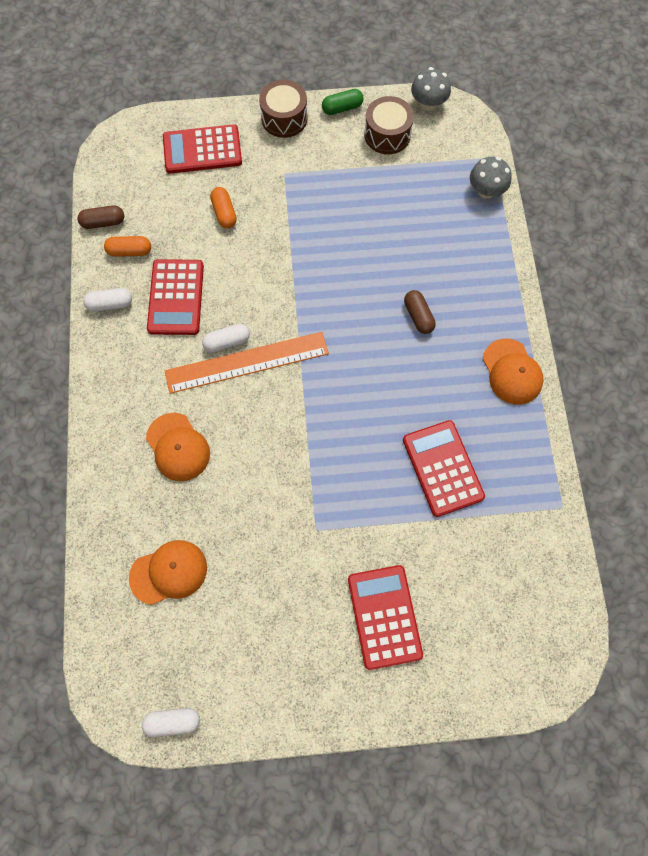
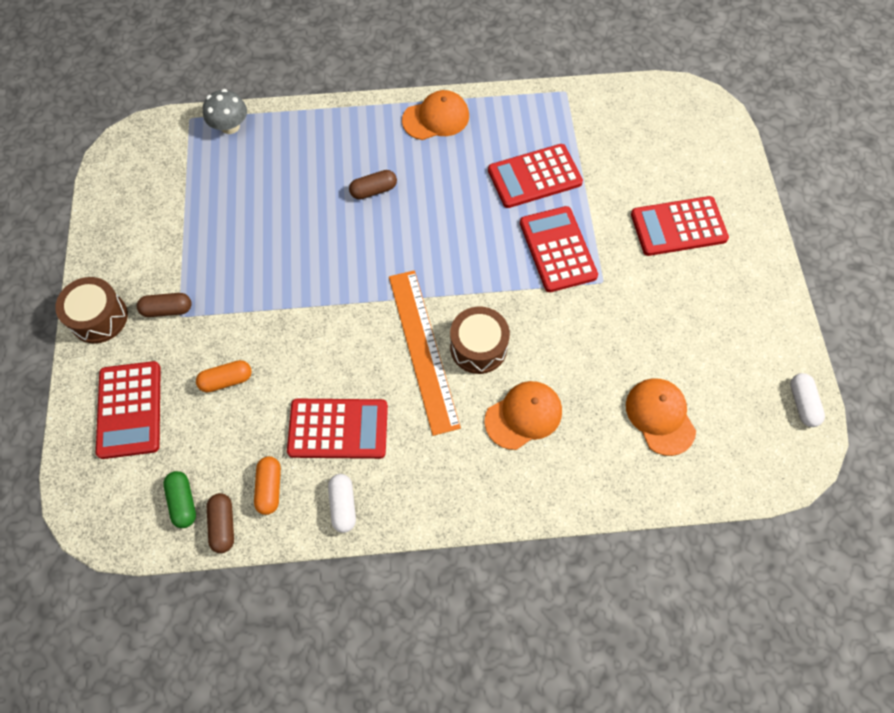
camera: 90 degrees left, 5 degrees down
(227, 342) = (398, 371): white capsule -> none
(291, 164) = (167, 309): none -> brown capsule
(342, 108) = (96, 256): green capsule -> green capsule (183, 502)
(354, 487) = (557, 249): none -> red calculator
(387, 135) = (143, 212): brown drum -> brown drum (478, 347)
(428, 103) = (107, 172): grey mushroom -> none

